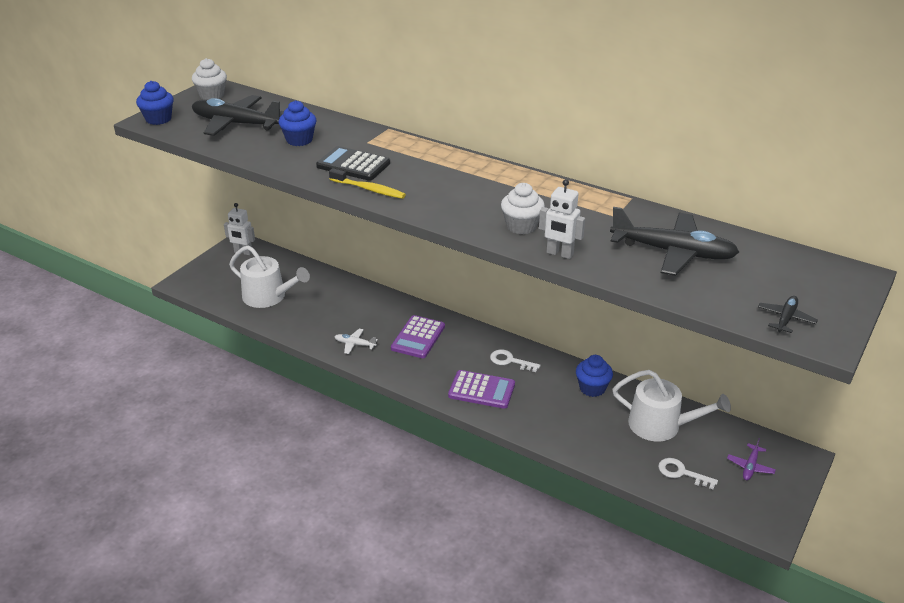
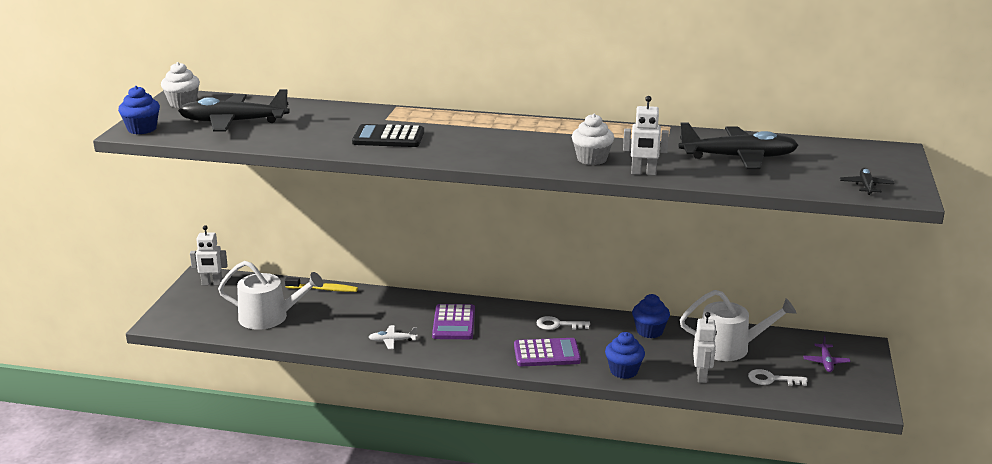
camera: 20 degrees left, 10 degrees down
(299, 140) = (314, 126): blue cupcake -> blue cupcake (623, 371)
(369, 189) = (422, 153): yellow toothbrush -> yellow toothbrush (324, 289)
(613, 452) = (702, 376): none -> white robot

